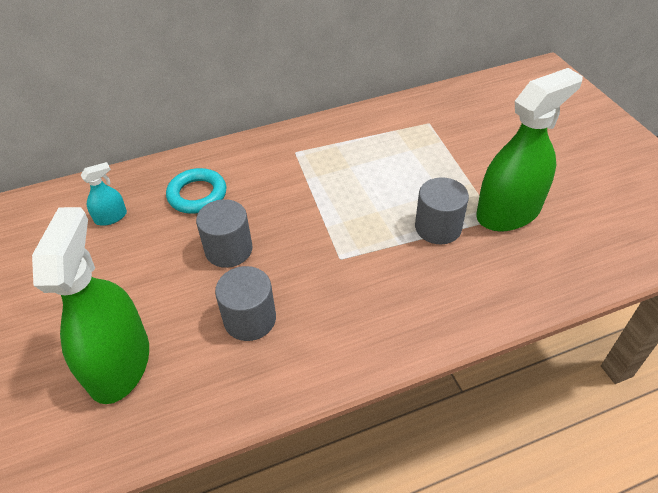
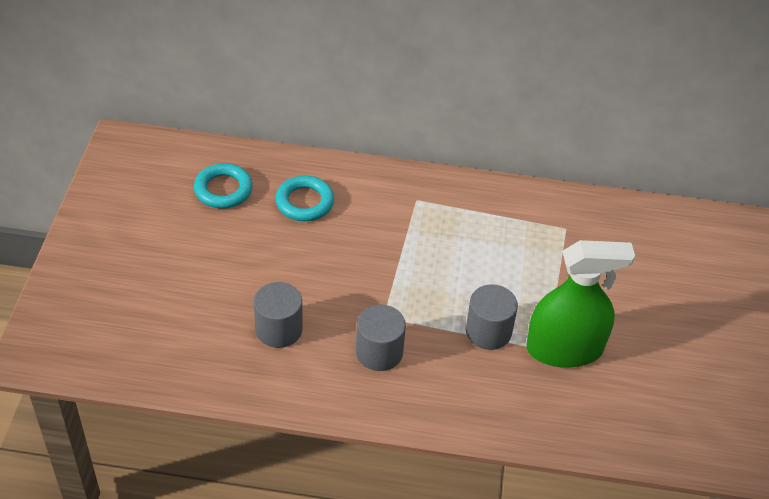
camera: 25 degrees right, 0 degrees up
(111, 217) = (223, 190): turquoise spray bottle -> turquoise ring
(119, 363) = (165, 314): green spray bottle -> none
(229, 250) = (299, 264): grey cylinder -> grey cylinder (379, 352)

